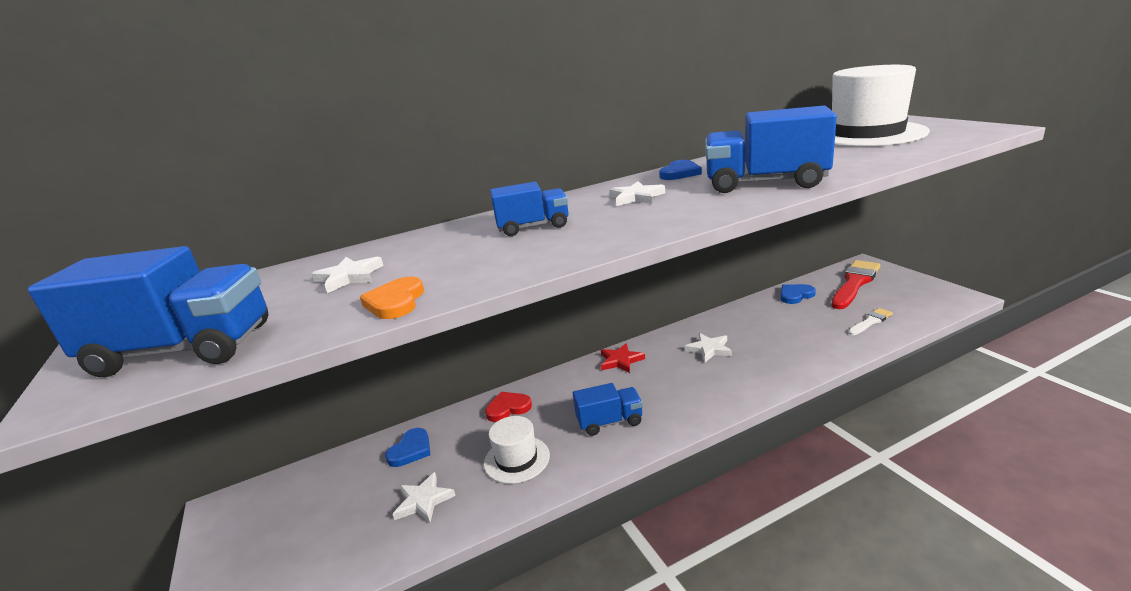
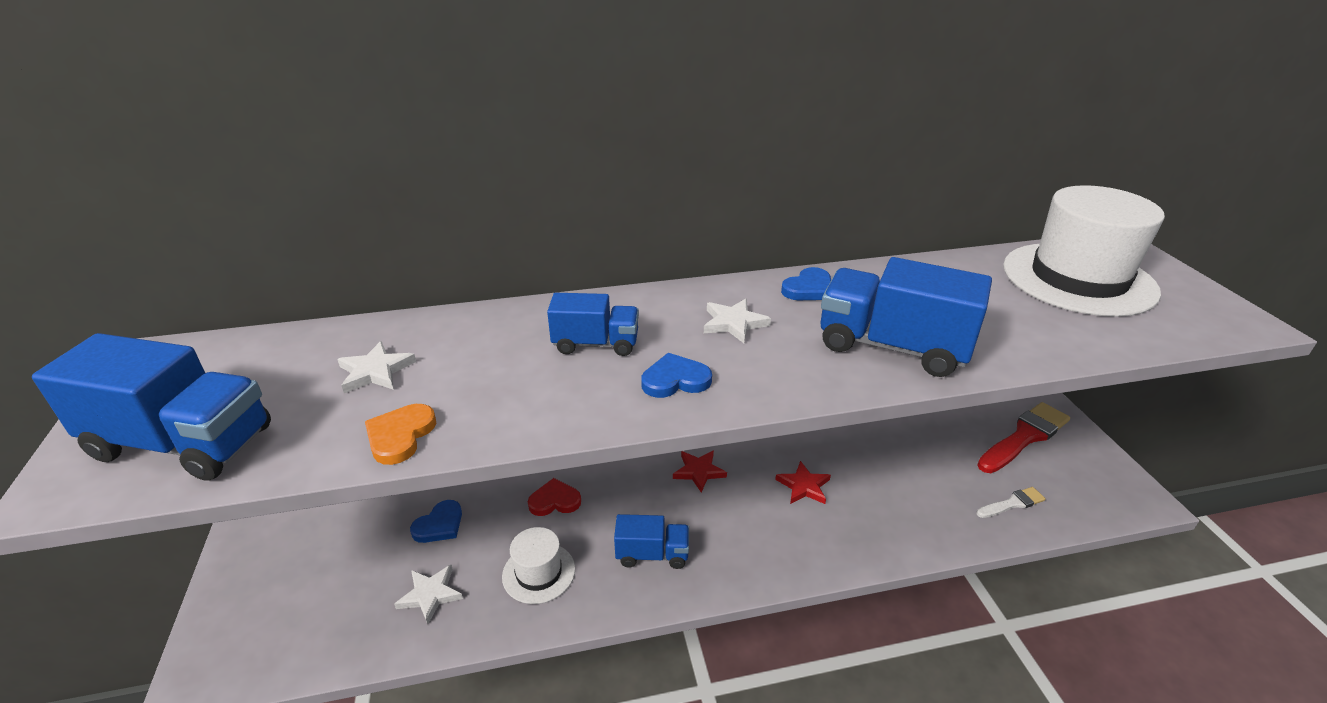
camera: 10 degrees right, 10 degrees up
(709, 349) = (803, 486): white star -> red star
(795, 295) = (942, 434): blue heart -> blue heart (675, 380)

